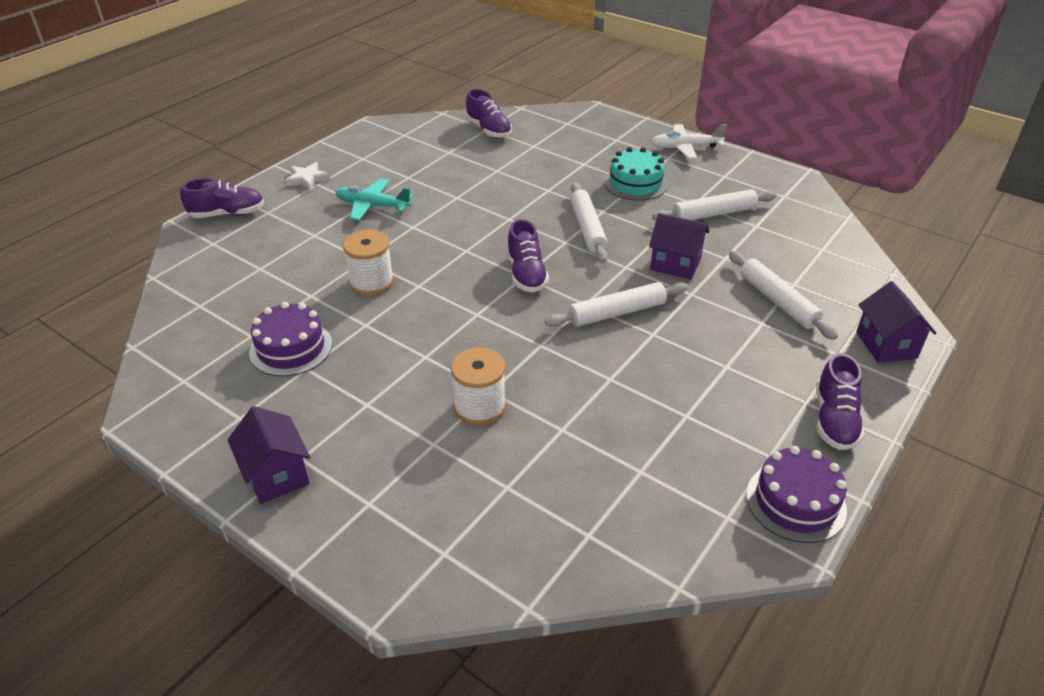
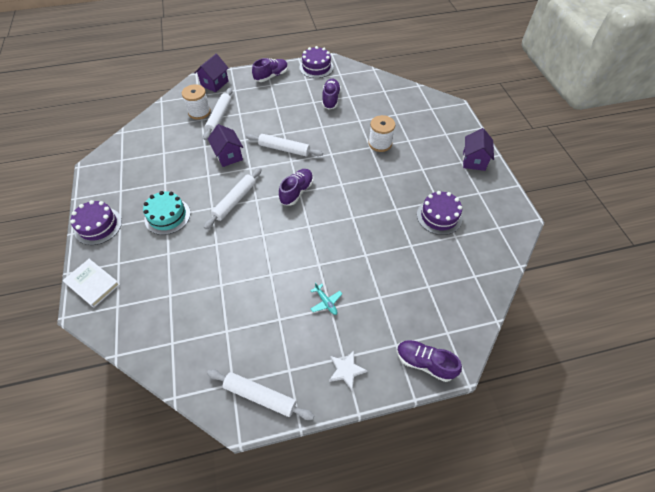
camera: 140 degrees left, 15 degrees up
(371, 282) = (374, 234): white spool -> white spool (199, 112)
(372, 206) = (326, 302): turquoise plane -> turquoise plane, size x0.60
(488, 130) = (172, 340): purple shoe -> purple shoe (331, 99)
(612, 122) = (93, 284): none -> white book
(685, 147) = (98, 226): white plane -> purple cake
(714, 214) = (168, 170): white rolling pin -> white rolling pin (260, 396)

